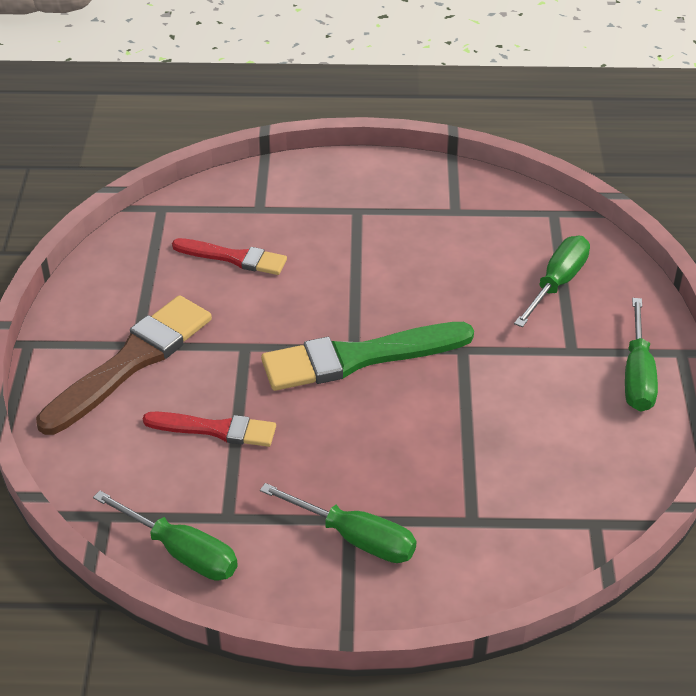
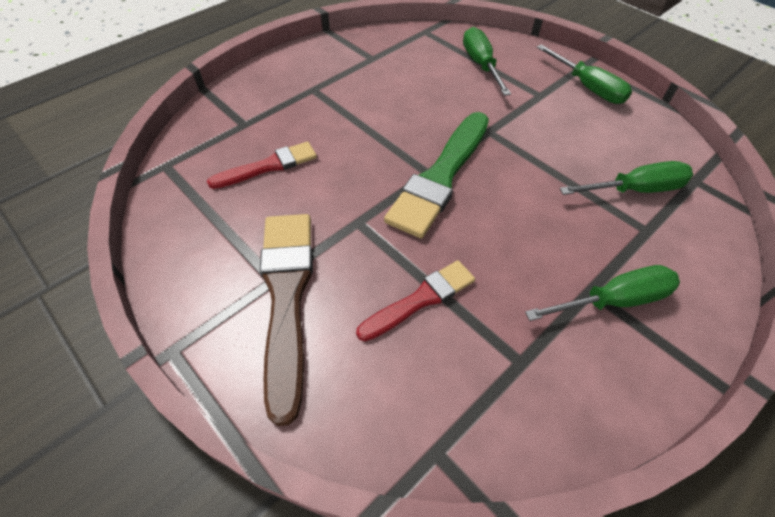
camera: 45 degrees left, 10 degrees up
(181, 552) = (533, 425): green screwdriver -> green screwdriver (635, 190)

